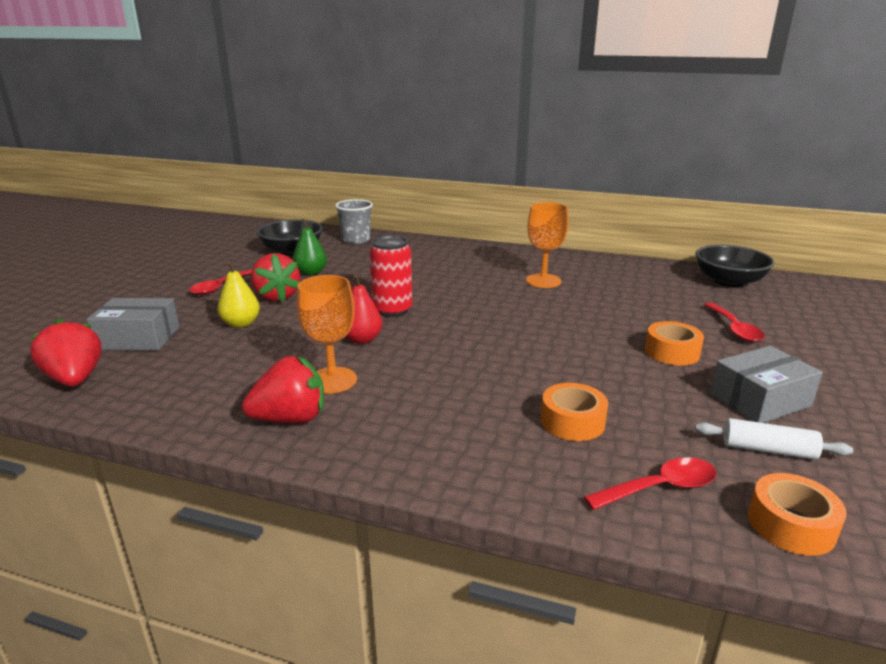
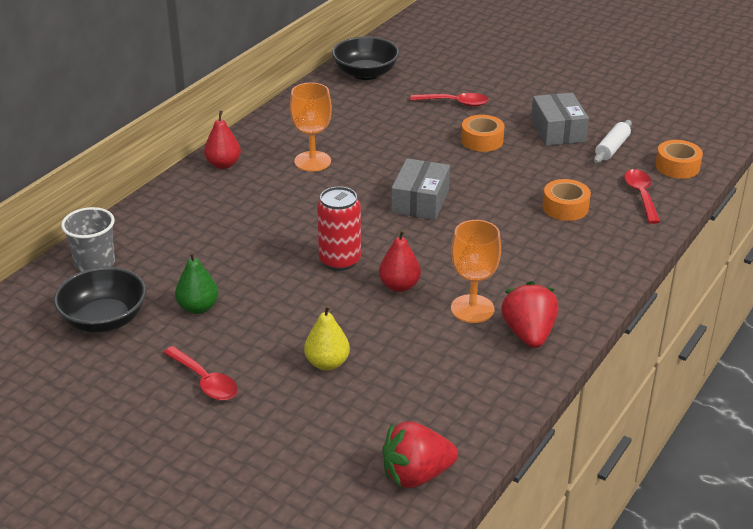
camera: 75 degrees left, 10 degrees up
(138, 338) = (332, 439): grey box -> grey box (420, 201)
(277, 296) = (261, 336): red strawberry -> none
(508, 254) = (223, 164): none -> red pear

